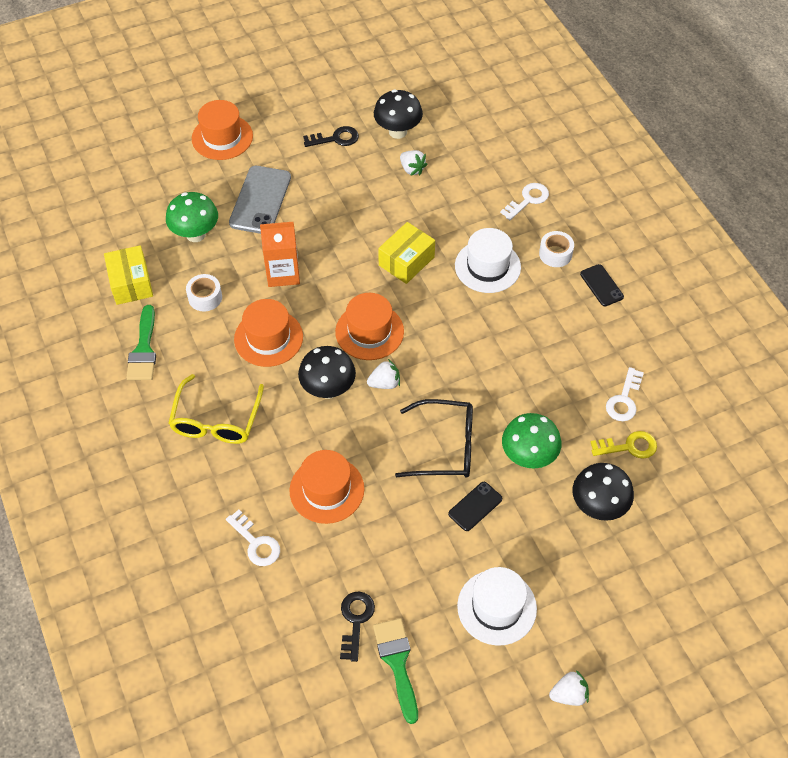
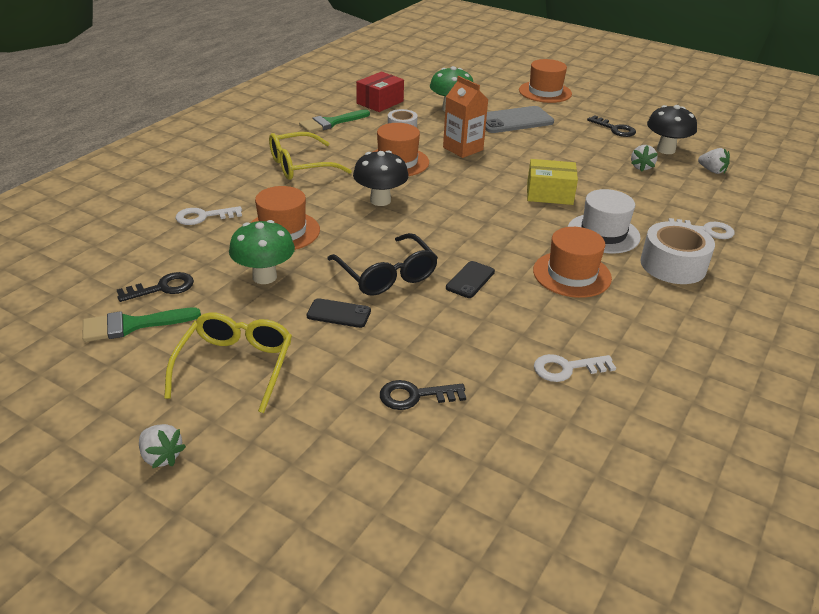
camera: 55 degrees right, 20 degrees down
(131, 283) = (380, 102): yellow box -> red box
(256, 543) = (203, 217): white key -> white key turned 60 degrees clockwise
(369, 331) = (458, 200): orange hat -> orange hat (572, 274)
(384, 383) = (416, 223): white strawberry -> white strawberry (712, 171)
(397, 662) = (132, 325): green brush -> green brush turned 150 degrees counterclockwise
(497, 607) = (235, 366): white hat -> yellow glasses
(528, 457) = (427, 327): green mushroom -> green mushroom (264, 277)
(555, 254) = (673, 265): white tape -> white tape, size x1.68
(598, 506) = (415, 396): black mushroom -> black key
(601, 285) = (680, 305): black phone -> black phone (470, 280)
(628, 446) = (513, 392): yellow key -> none

